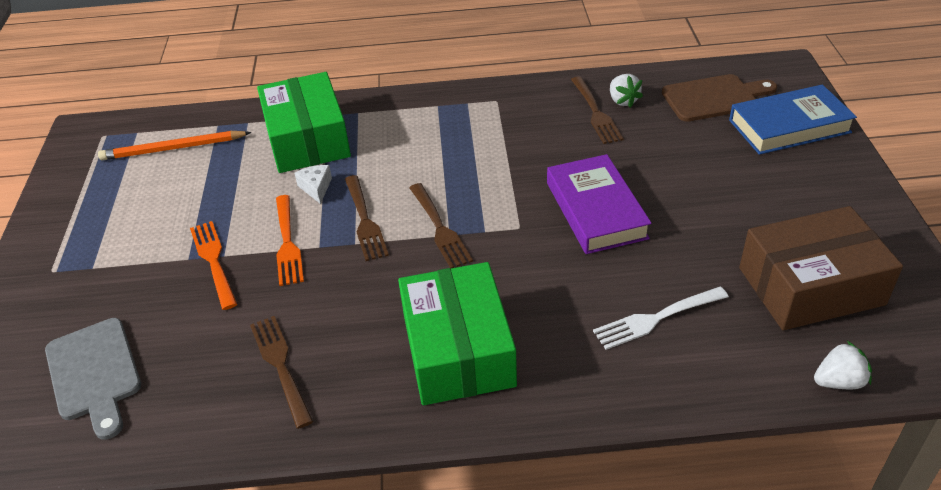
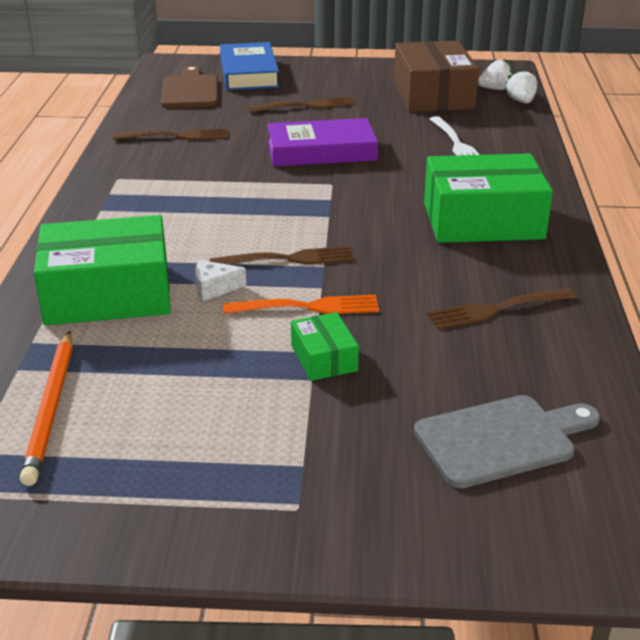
camera: 85 degrees left, 10 degrees down
(214, 261) = (324, 358): orange fork -> green box
(439, 227) = (316, 220): brown fork -> brown fork (305, 106)
(623, 101) = (166, 123): white strawberry -> white strawberry (495, 89)

